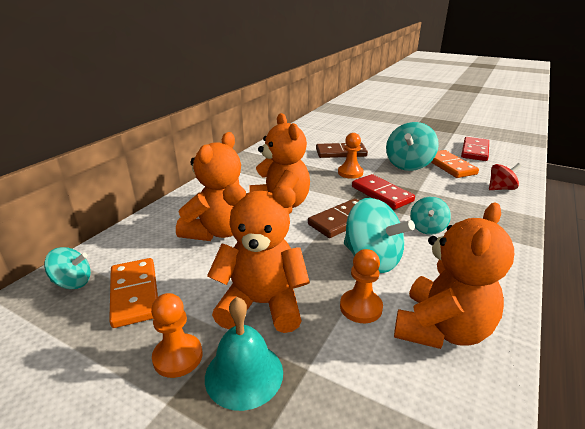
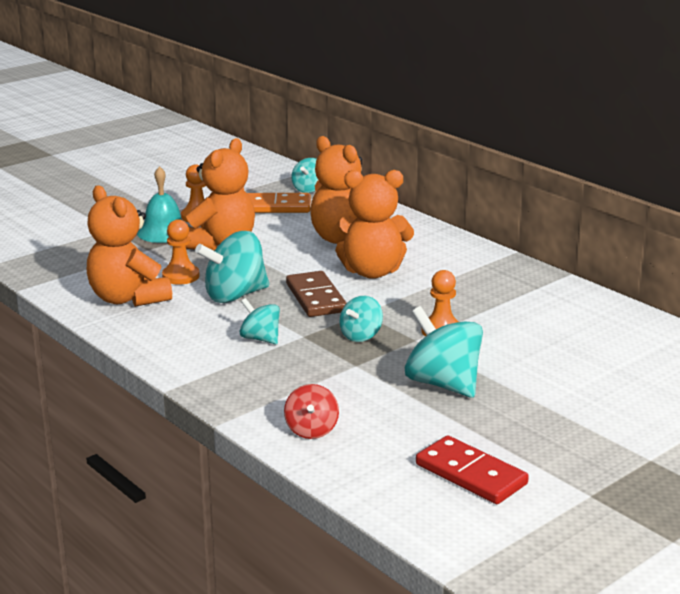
camera: 110 degrees right, 5 degrees down
(341, 153) = (525, 342): brown domino -> none
(382, 194) = (361, 336): red domino -> turquoise spinning top
(449, 166) = (417, 419): orange domino -> none

